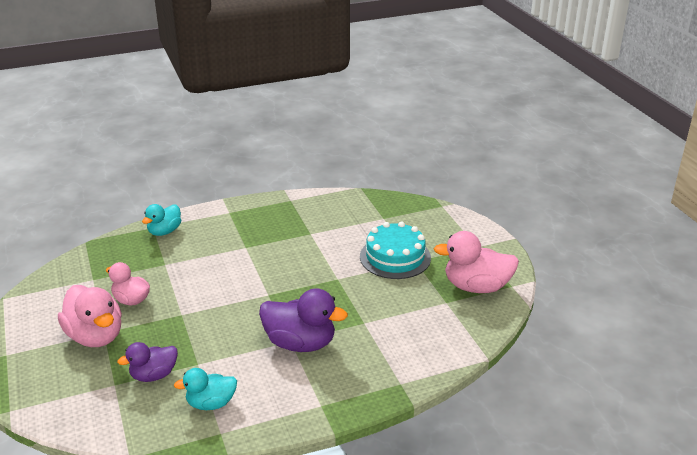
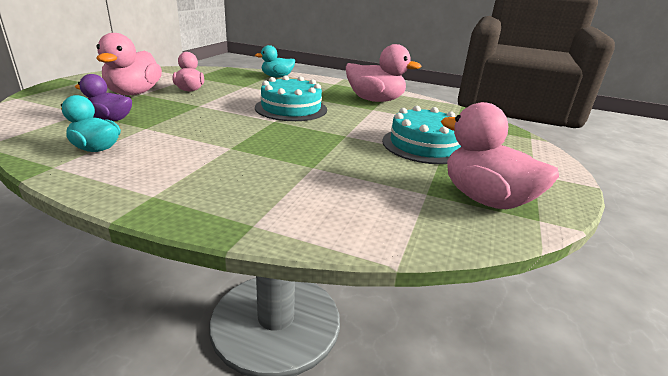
camera: 40 degrees right, 5 degrees down
(254, 271) = (291, 108): none -> turquoise cake
(295, 219) = (375, 100): none -> pink duck
(300, 343) = (234, 152): purple duck -> none

